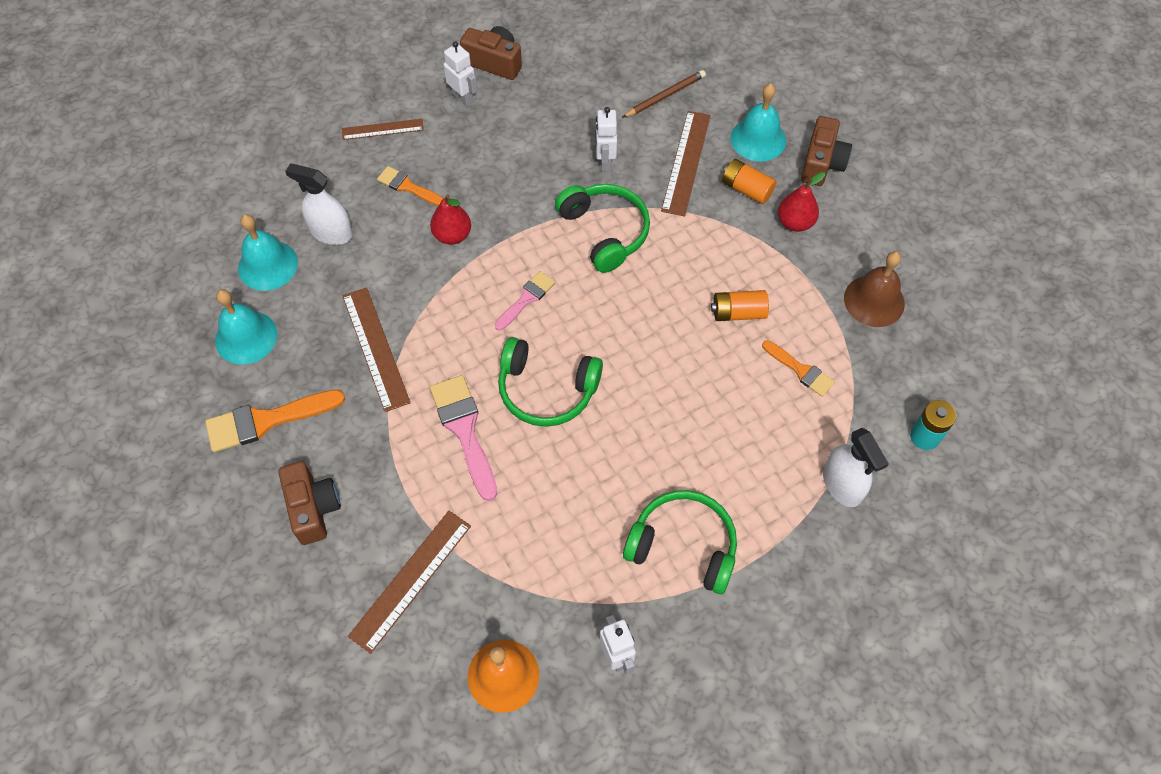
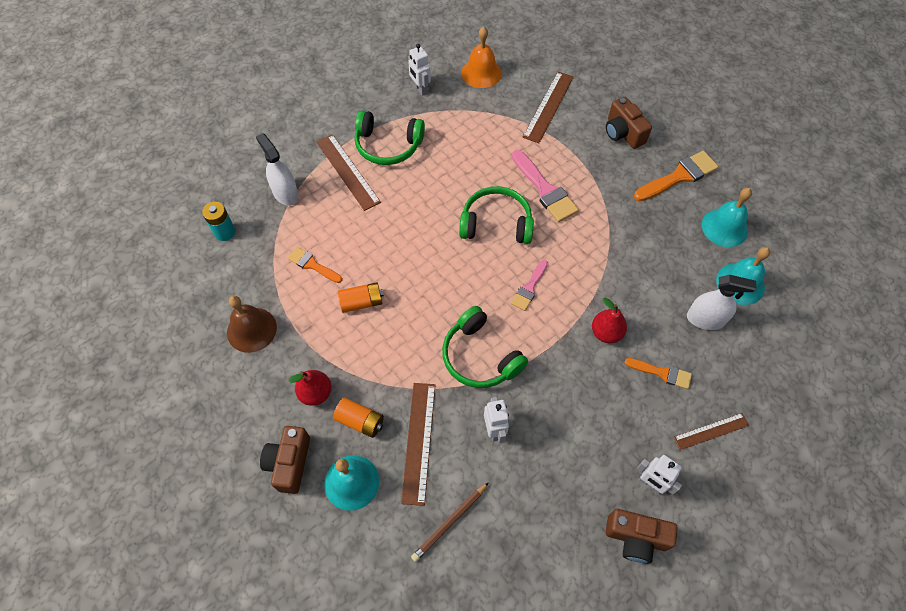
camera: 170 degrees right, 0 degrees up
(375, 348) = (628, 233): brown ruler -> brown ruler (348, 171)

